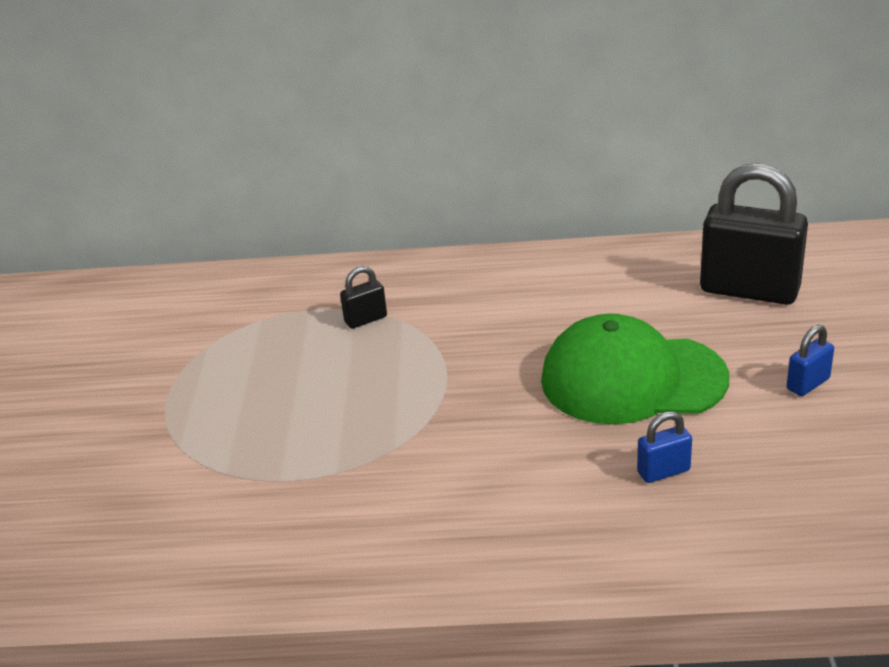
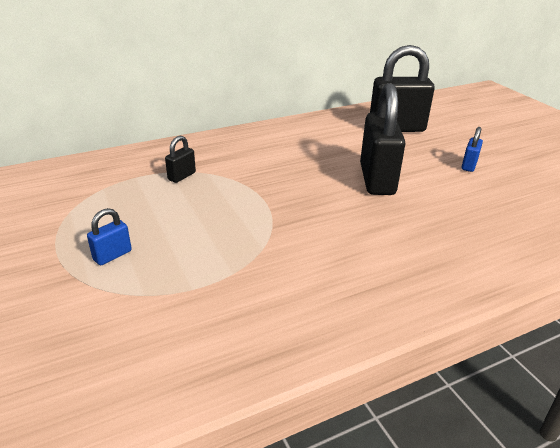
camera: 30 degrees left, 0 degrees up
(632, 379) = (377, 179): green cap -> black padlock
(663, 471) = (441, 224): blue padlock -> blue padlock (112, 255)

